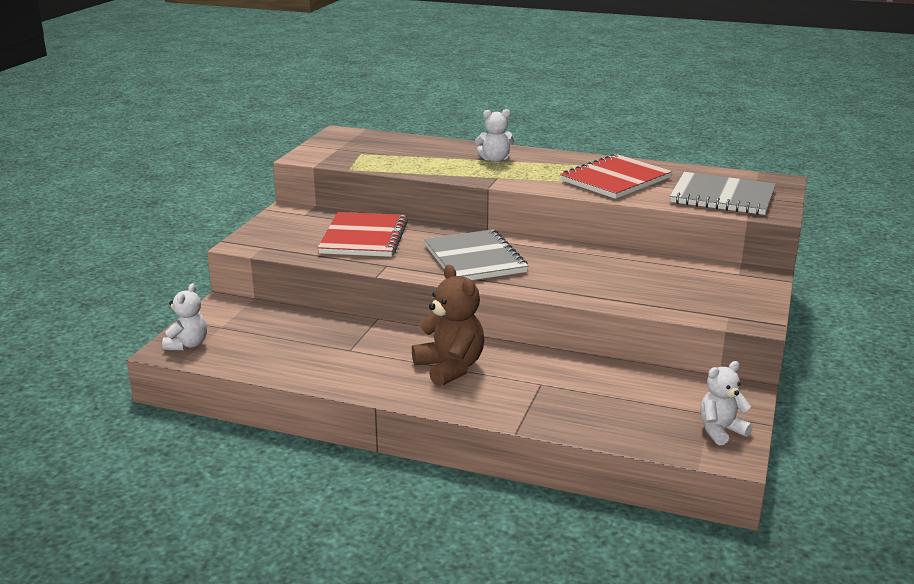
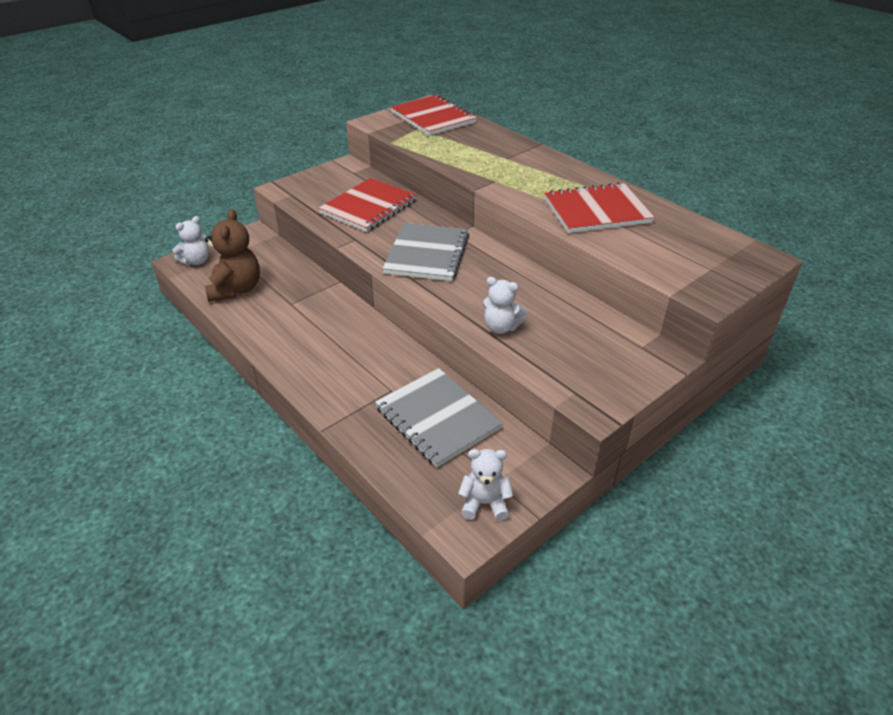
camera: 30 degrees right, 15 degrees up
(363, 142) = (433, 117): none -> red notebook
(450, 368) = (340, 347): brown teddy bear -> brown teddy bear (236, 289)
(495, 159) = (516, 161): white teddy bear -> white teddy bear (501, 327)
(722, 197) = (677, 260): grey notebook -> grey notebook (437, 418)

